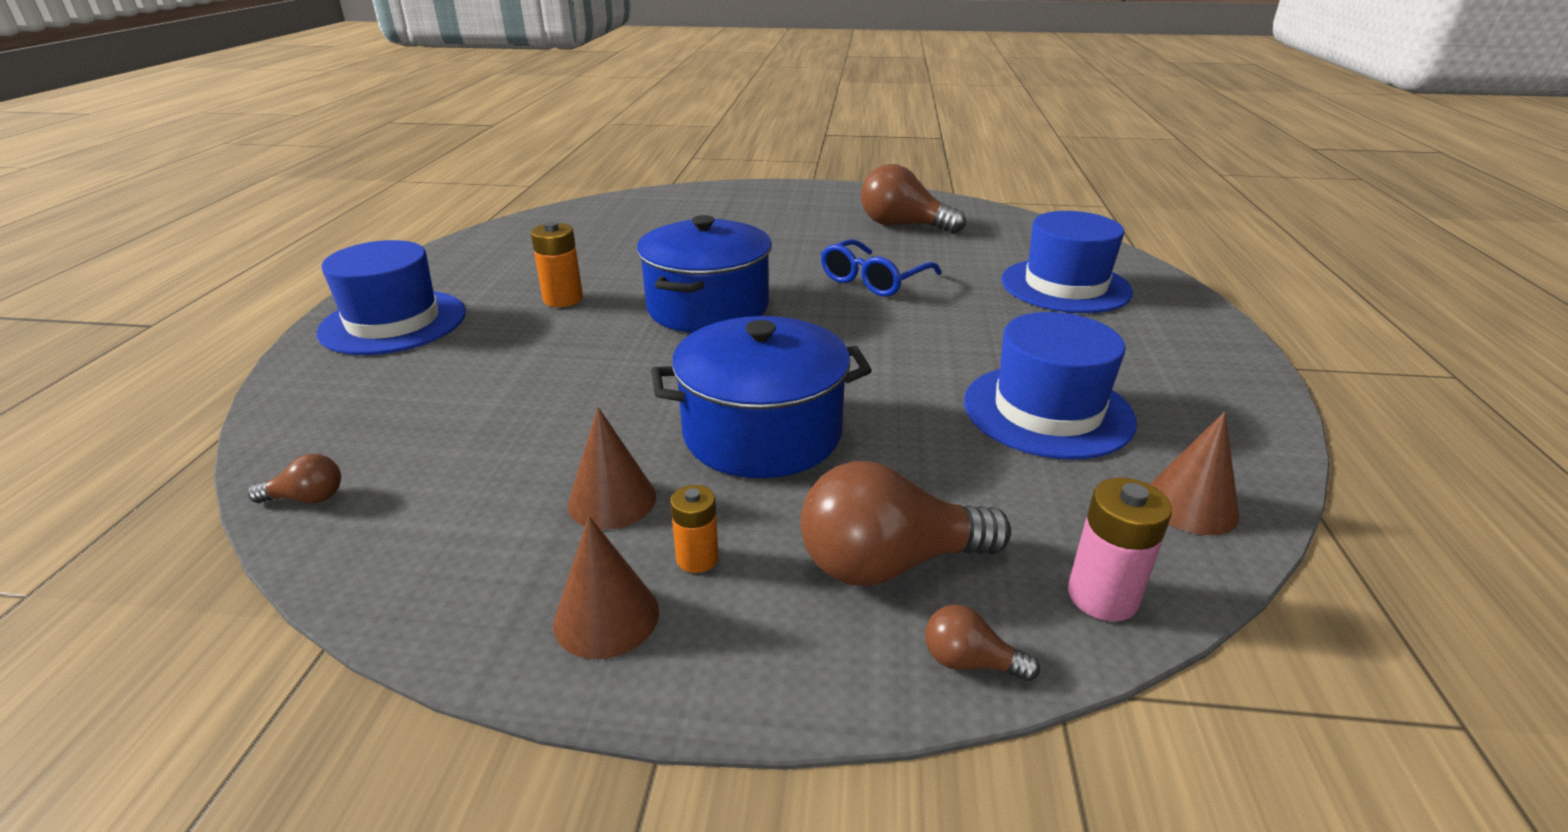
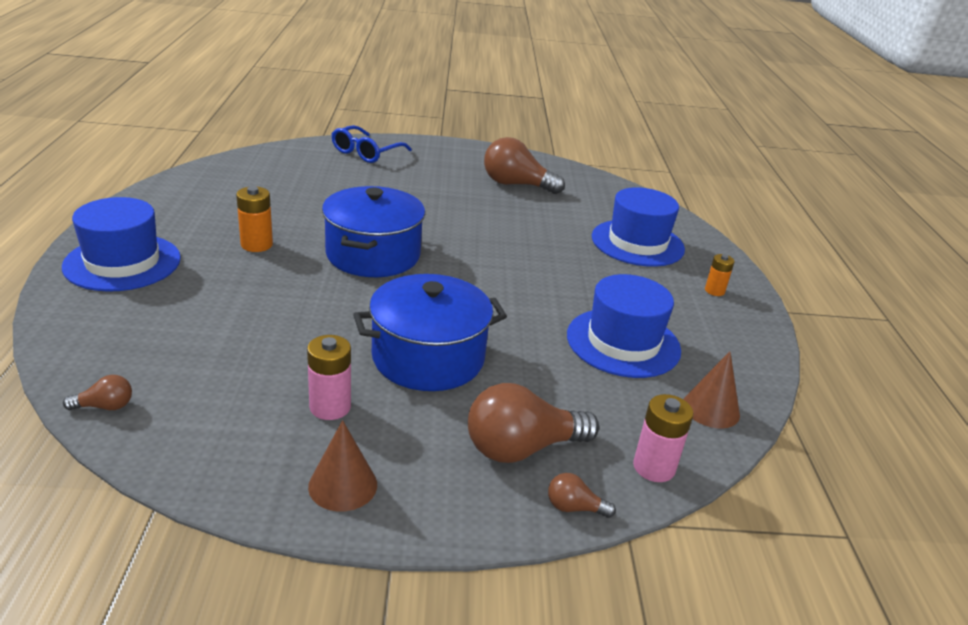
camera: 10 degrees left, 0 degrees up
(612, 500) = (330, 407): brown cone -> pink battery
(697, 558) = (396, 446): orange battery -> orange battery (714, 291)
(873, 280) = (497, 234): blue glasses -> blue glasses (366, 152)

